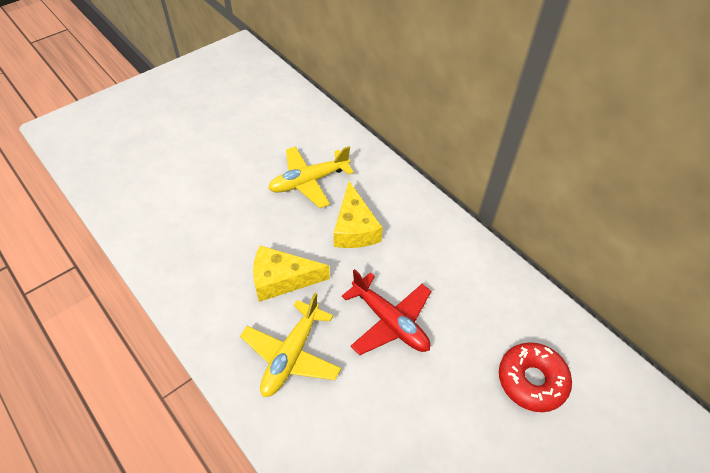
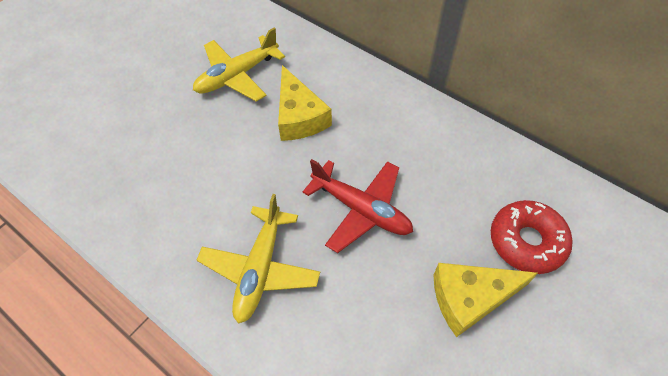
camera: 10 degrees left, 5 degrees up
(282, 279) = (230, 187): yellow cheese -> yellow cheese (470, 298)

